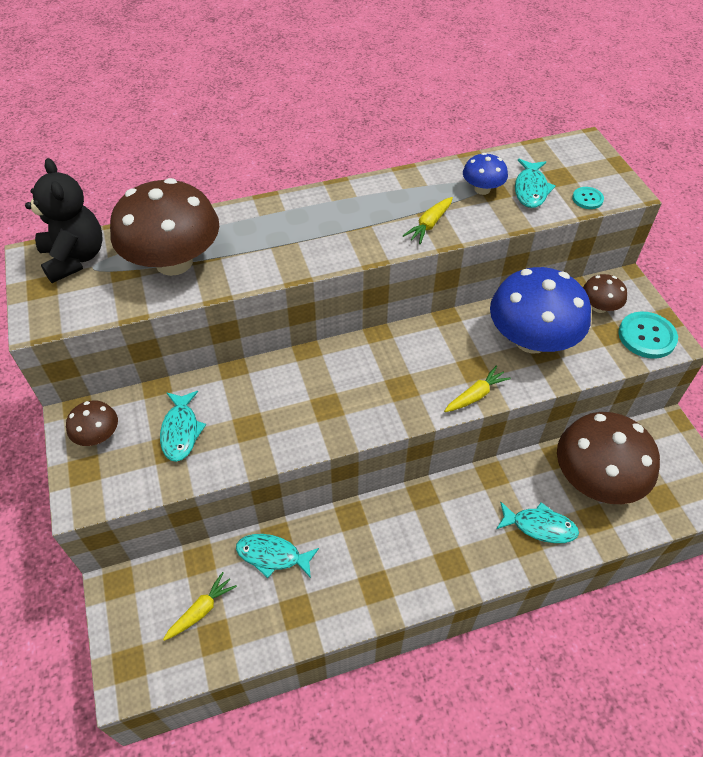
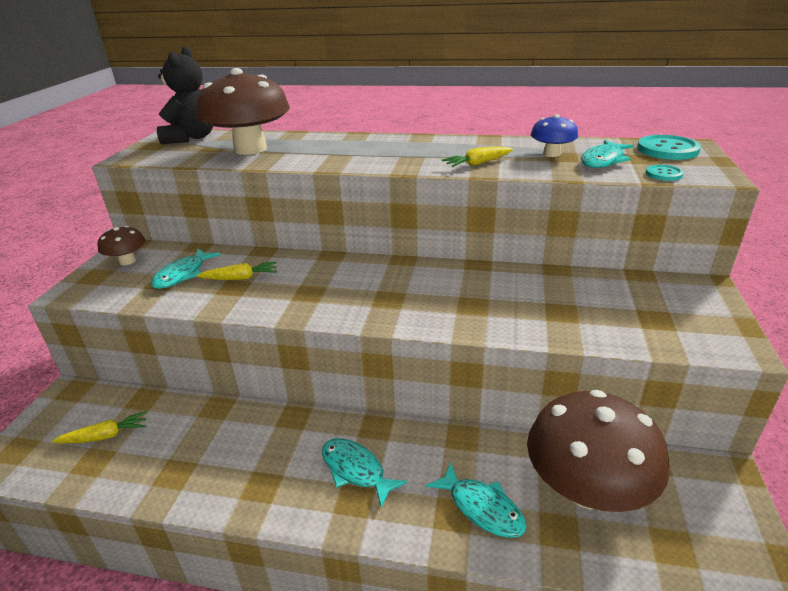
camera: 30 degrees right, 20 degrees down
(272, 556) = (199, 420): turquoise fish -> turquoise fish (356, 470)
(476, 395) = (456, 324): yellow carrot -> yellow carrot (241, 278)
(531, 340) = (554, 301): blue mushroom -> none
(599, 307) = (656, 296): brown mushroom -> none
(646, 336) = (705, 334): turquoise button -> turquoise button (667, 150)

